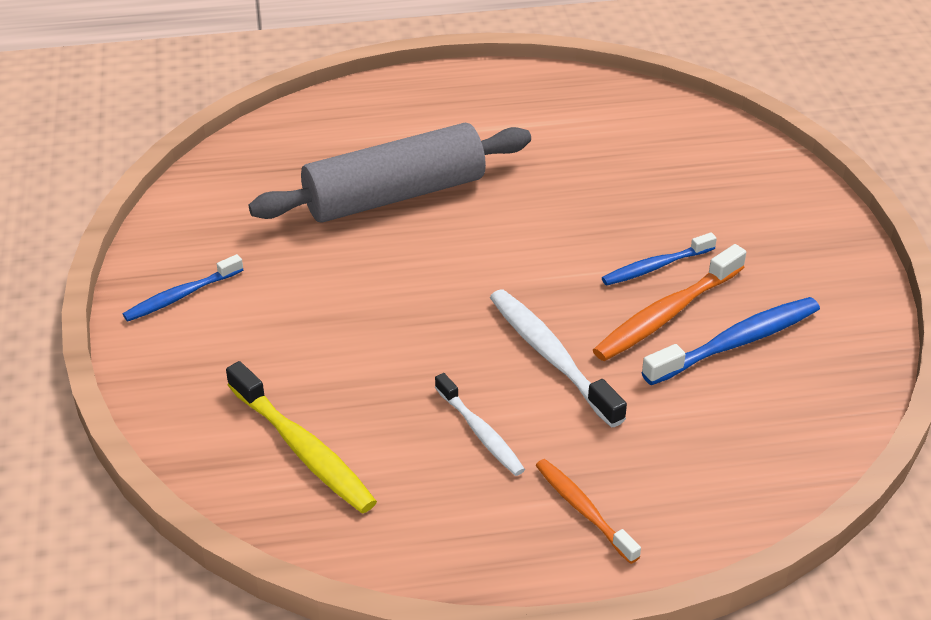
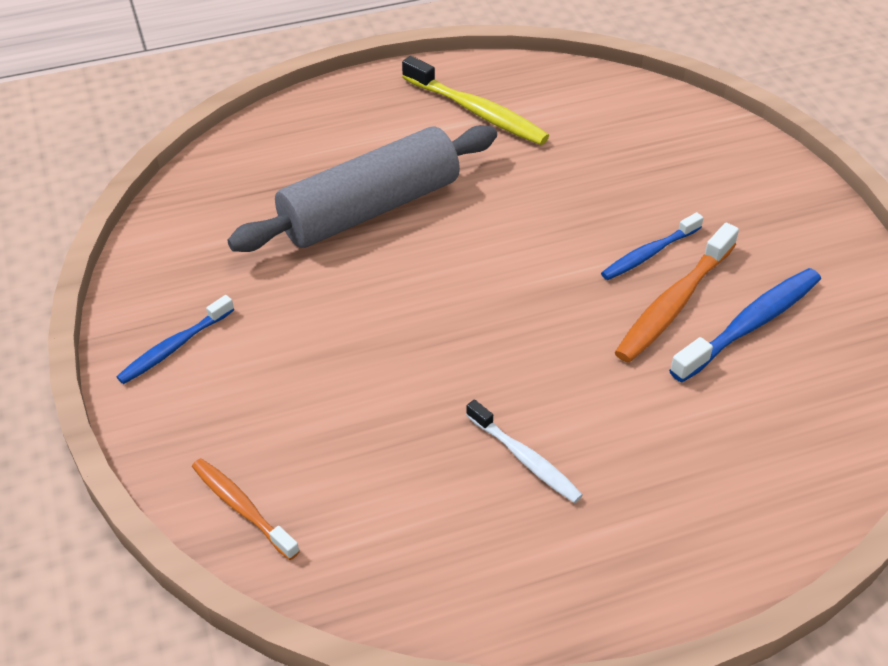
camera: 10 degrees left, 5 degrees up
(303, 449) = (346, 505): yellow toothbrush -> yellow toothbrush (477, 112)
(551, 356) = (573, 364): white toothbrush -> none
(583, 510) = (653, 531): orange toothbrush -> orange toothbrush (242, 507)

